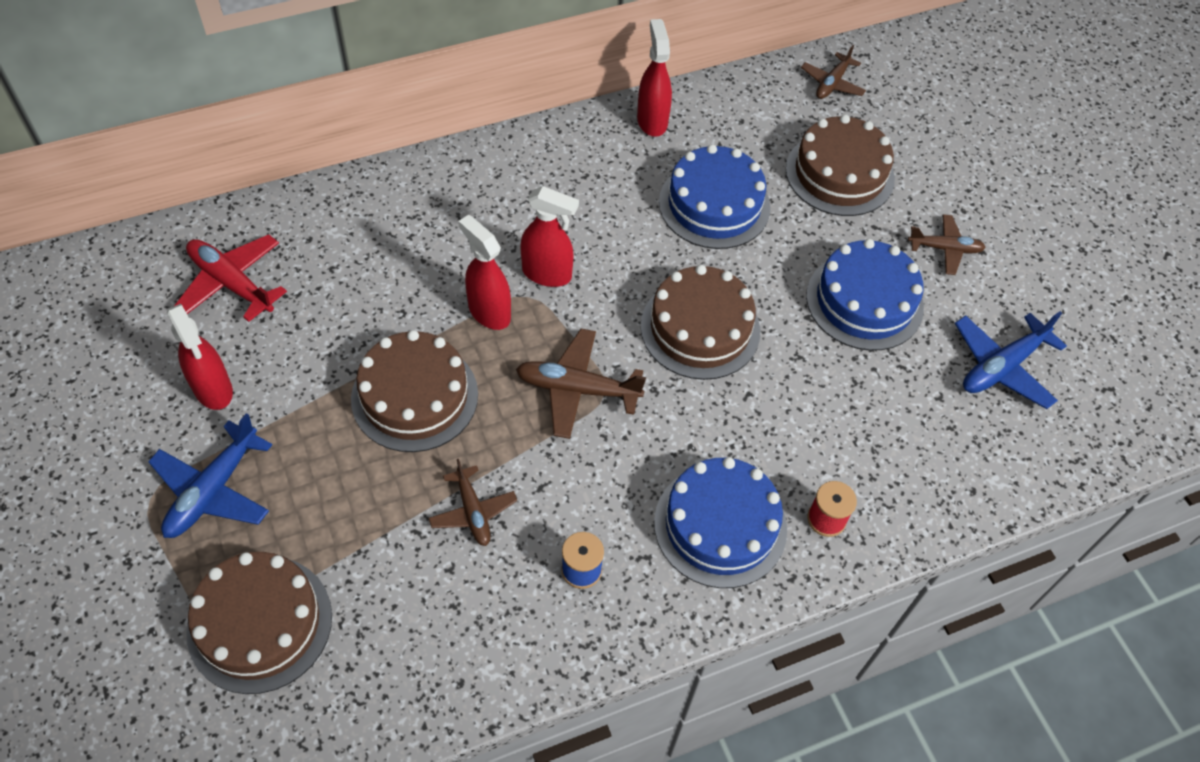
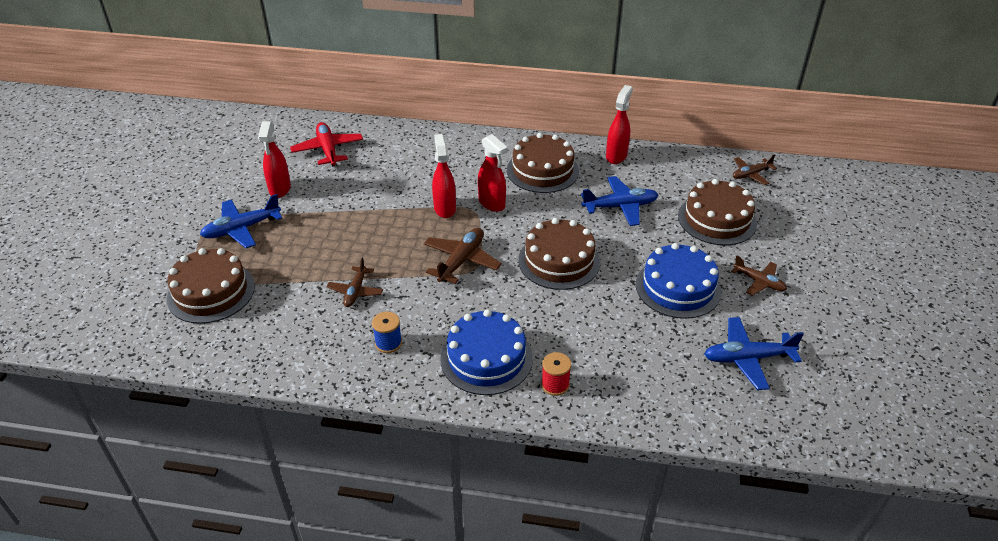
camera: 35 degrees right, 15 degrees down
(414, 396) = (372, 229): brown cake -> brown cake (542, 170)
(577, 389) = (461, 261): brown plane -> brown plane turned 75 degrees clockwise
(714, 204) = (620, 207): blue cake -> blue plane

